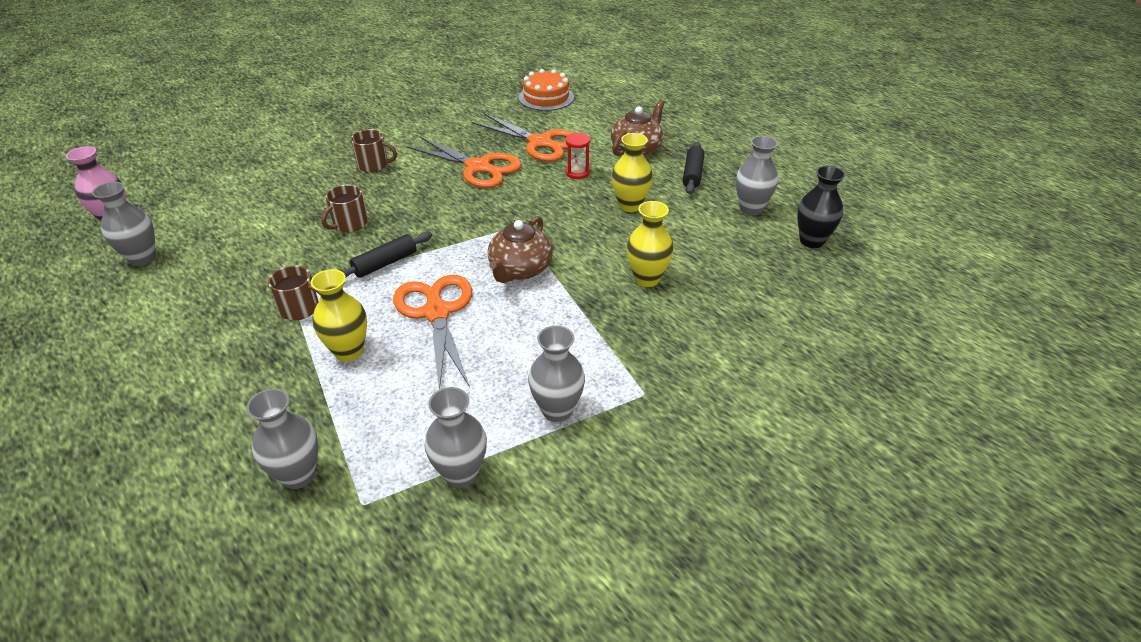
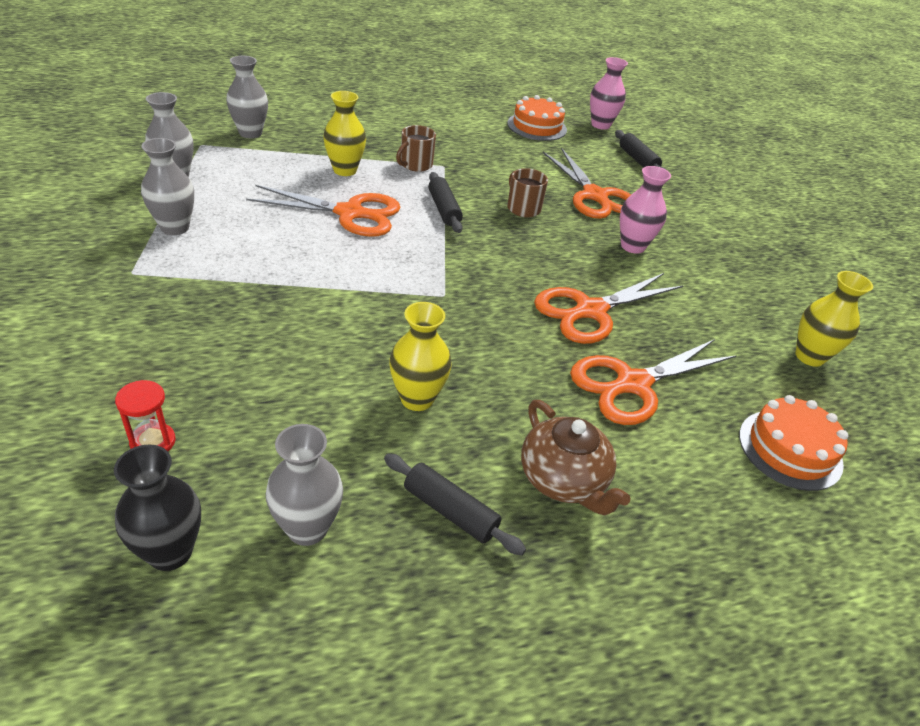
camera: 110 degrees right, 0 degrees up
(142, 258) = (537, 126): grey vase -> orange cake
(200, 186) = (638, 160): none -> black rolling pin
(297, 194) = (595, 196): none -> orange scissors
(374, 165) = (632, 246): brown mug -> pink vase
(520, 269) = (367, 271): brown teapot -> none
(577, 173) = (530, 386): red hourglass -> red hourglass (153, 442)
(647, 279) = (268, 345): yellow vase -> yellow vase (809, 356)

